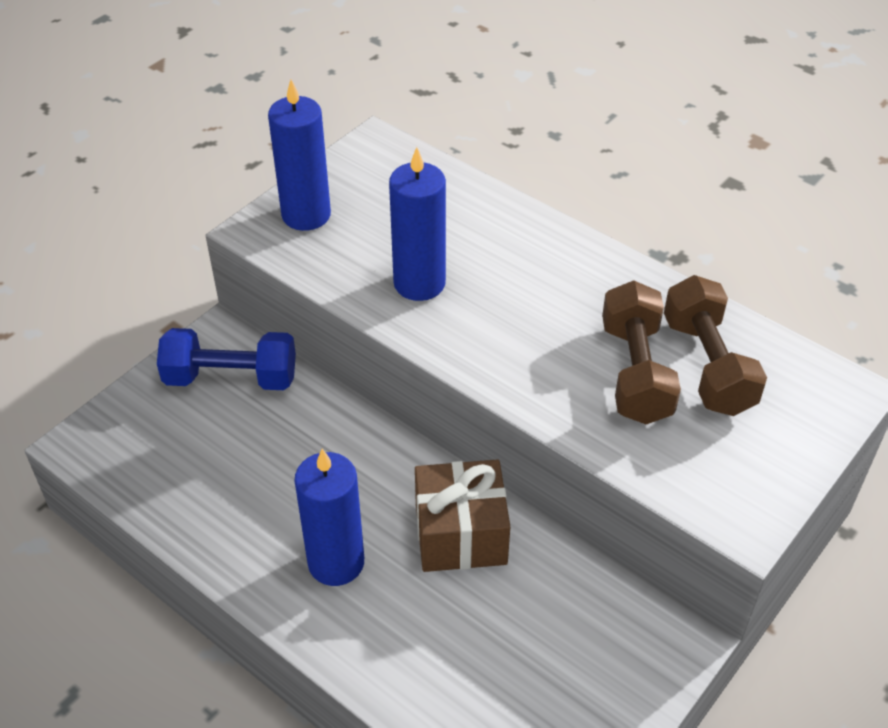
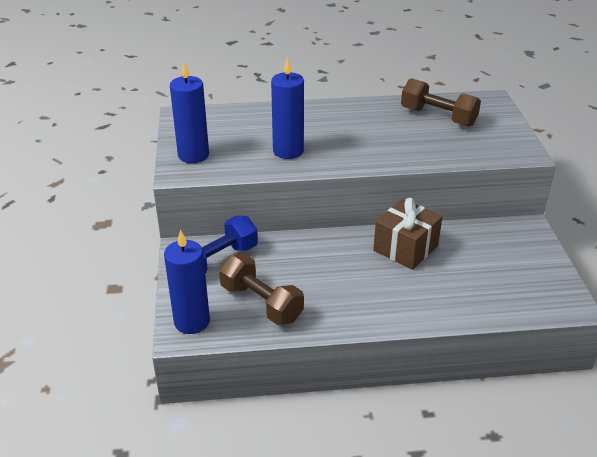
camera: 45 degrees left, 10 degrees down
(336, 562) = (374, 291): blue candle -> blue candle (192, 321)
(636, 372) = (418, 132): brown dumbbell -> brown dumbbell (261, 303)

